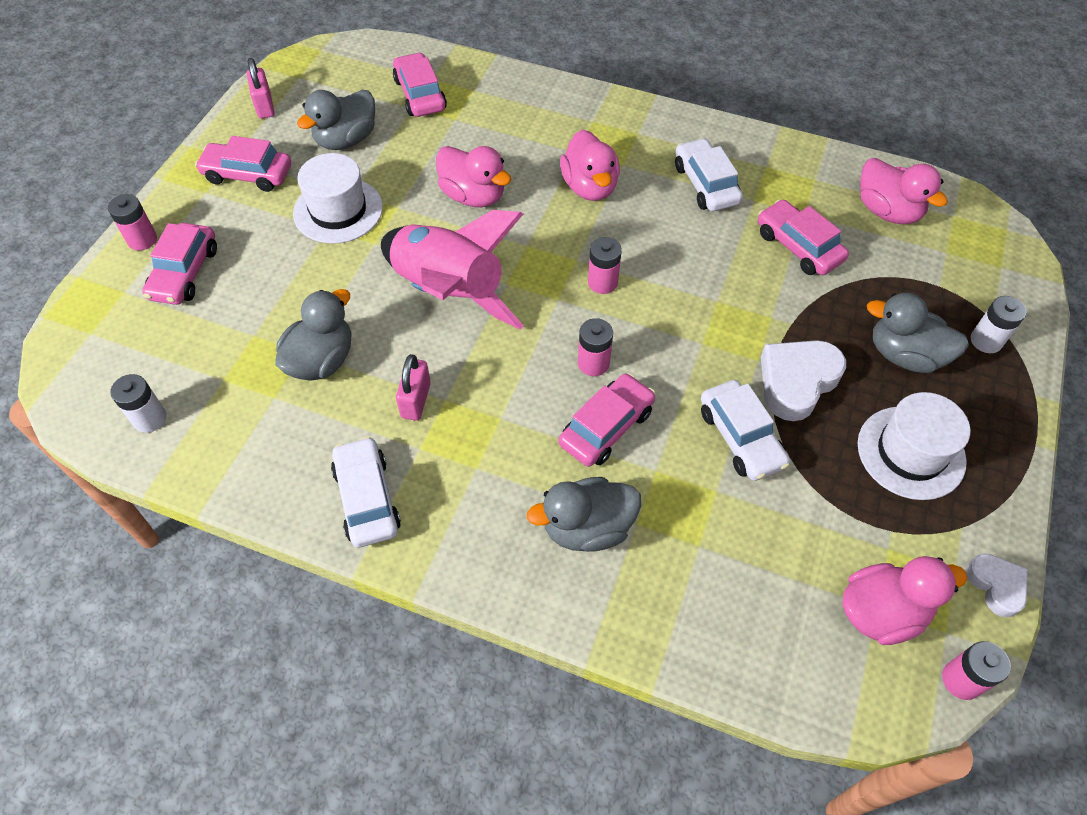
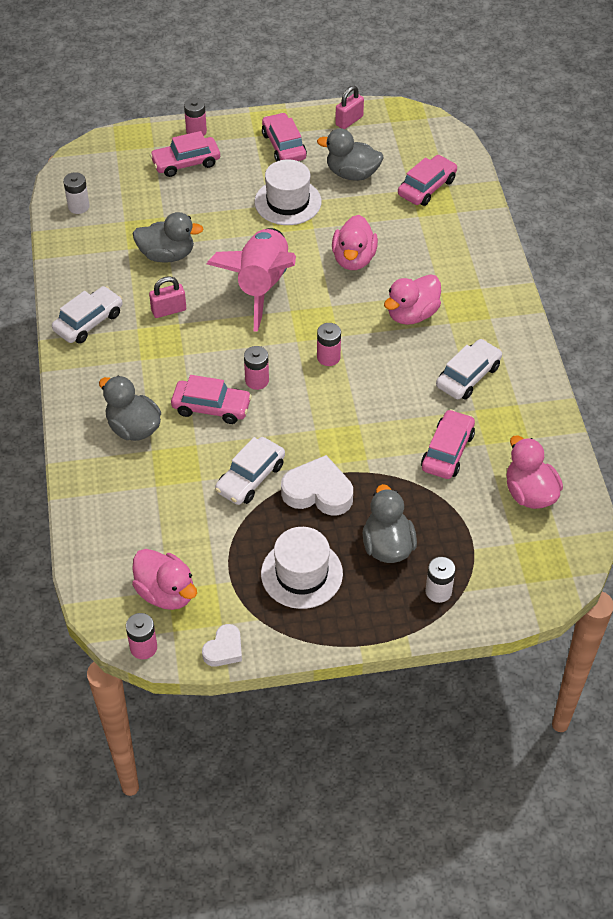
camera: 60 degrees right, 5 degrees down
(887, 211) = (529, 493): pink duck -> pink duck turned 135 degrees clockwise

